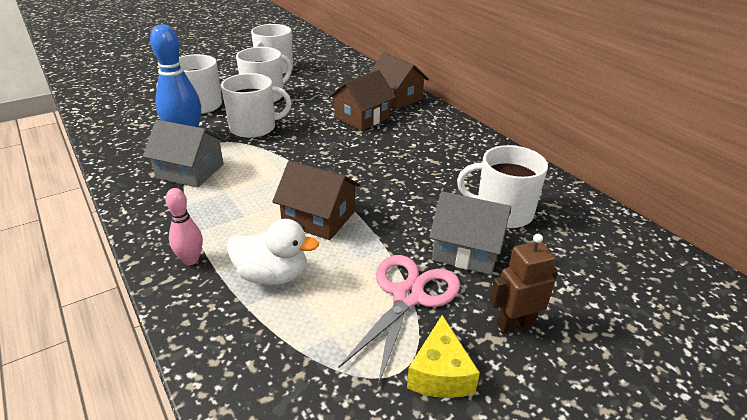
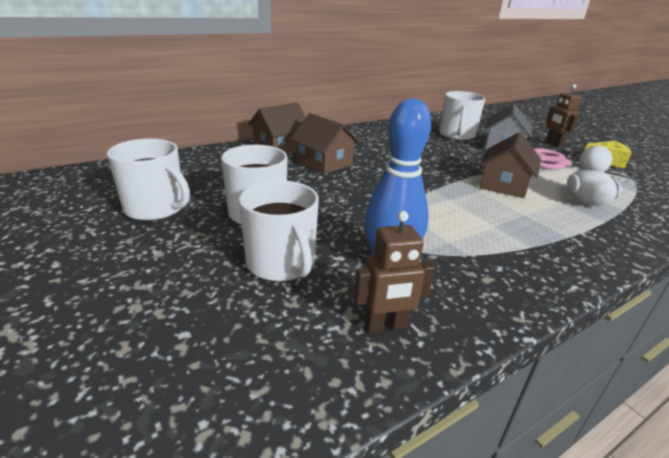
camera: 90 degrees left, 5 degrees down
(127, 134) = (386, 326): none -> brown robot
(190, 171) = (468, 250): grey house -> none
(191, 260) = (604, 235): pink bowling pin -> none
(254, 128) = (352, 216): white mug -> none

